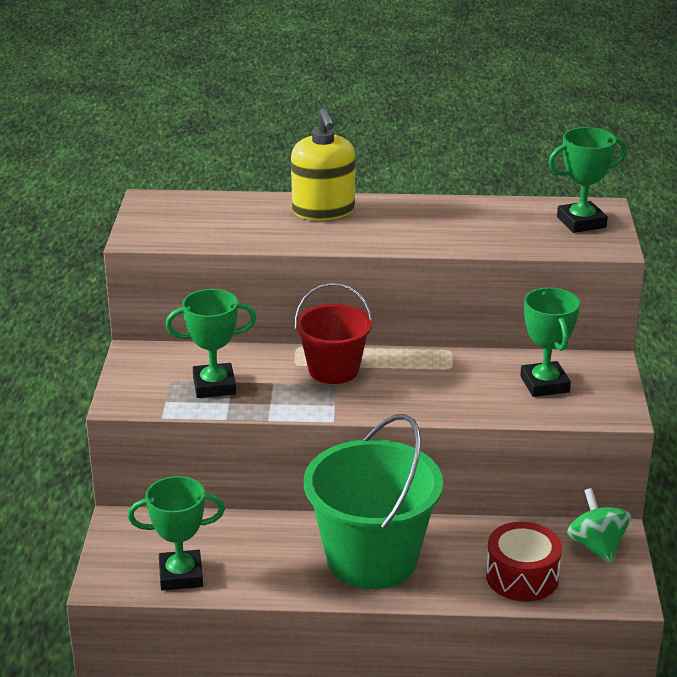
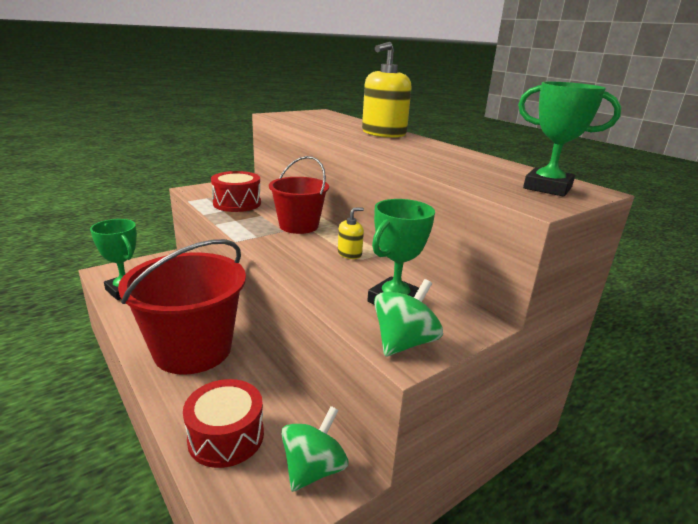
camera: 50 degrees right, 5 degrees down
(214, 386) = (237, 203): green trophy -> red drum
(371, 559) = (193, 349): green bucket -> red bucket
(435, 368) = (349, 254): none -> yellow soap dispenser
(604, 407) = (404, 342): none -> green spinning top

